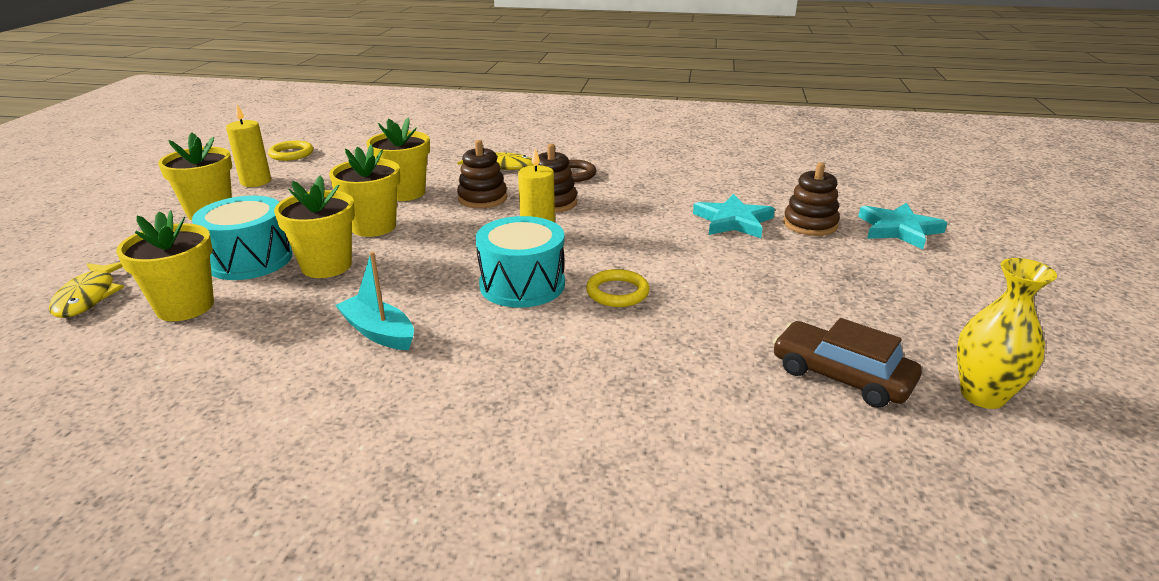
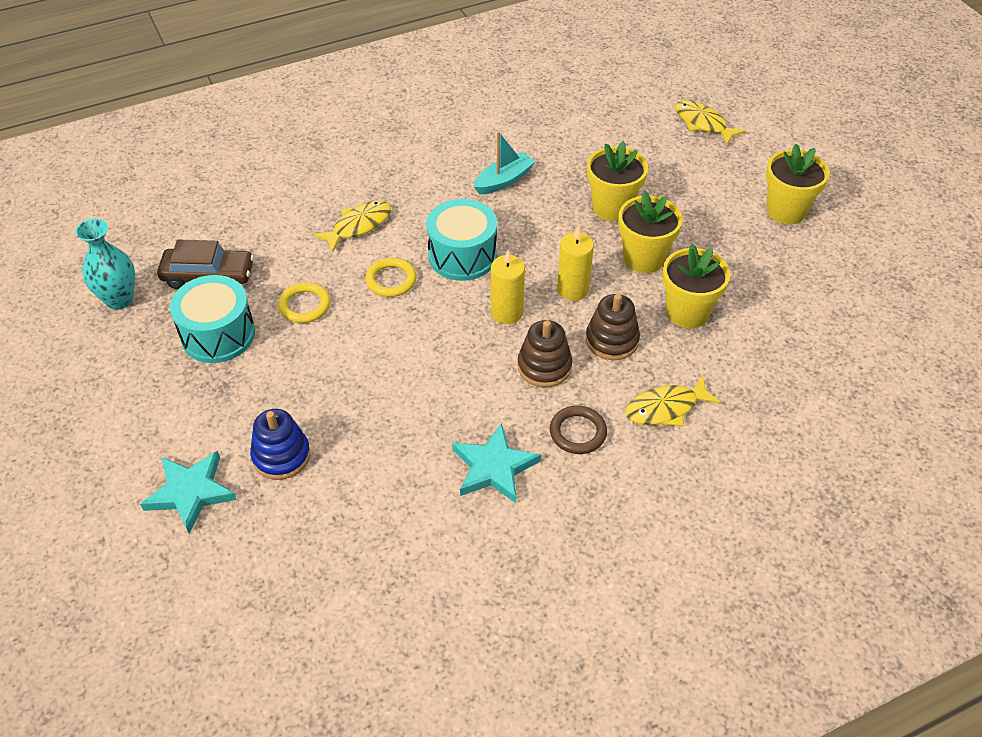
camera: 145 degrees right, 20 degrees up
(185, 307) = (638, 143): yellow flower pot -> none
(250, 260) = (669, 188): turquoise drum -> turquoise drum (218, 334)
(256, 182) = (832, 260): yellow candle -> yellow candle (573, 289)
(291, 154) = (890, 316): yellow ring -> yellow ring (304, 305)
(379, 332) = (504, 180): turquoise boat -> turquoise boat turned 45 degrees counterclockwise
(604, 355) = (358, 226): none -> yellow fish
(733, 221) = (357, 423): turquoise star -> turquoise star (494, 467)
(810, 224) = (281, 456): brown stacking toy -> blue stacking toy
(982, 395) = (119, 299): yellow vase -> turquoise vase

